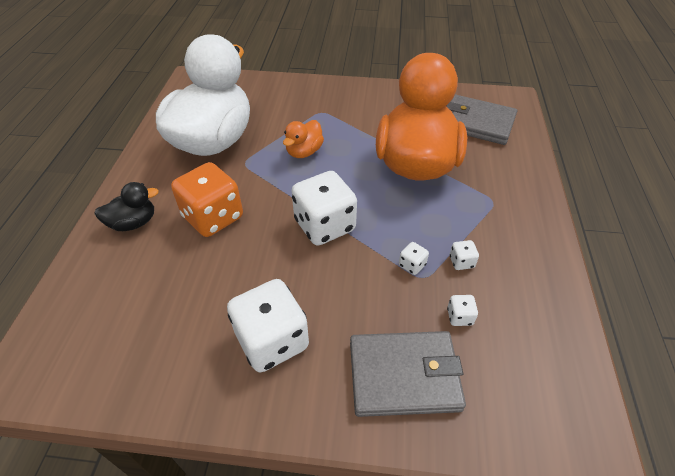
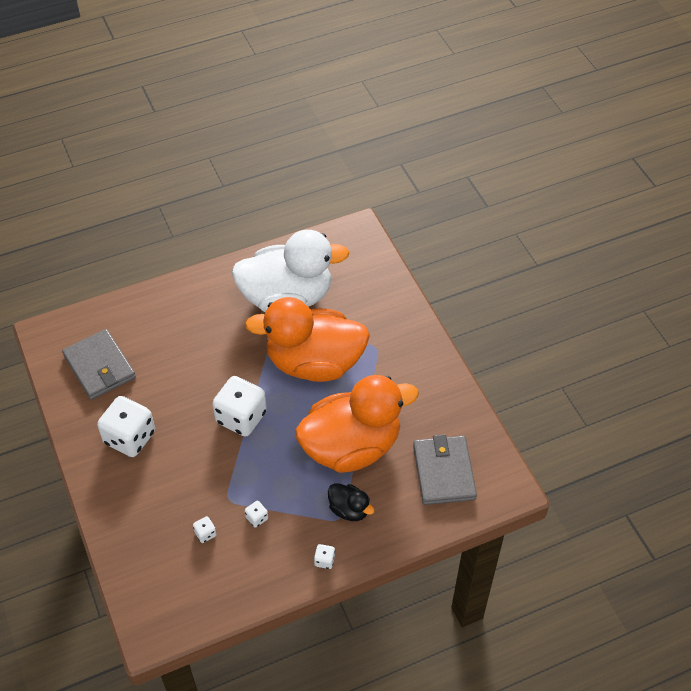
camera: 60 degrees right, 5 degrees up
(133, 223) = (176, 306): black duck -> black duck (349, 509)
(213, 217) = (208, 347): orange dice -> none
(304, 152) = (314, 363): orange duck -> orange duck, size x2.40
(404, 375) = (143, 518): grey wallet -> grey wallet (99, 367)
(412, 265) = (235, 488): white dice -> white dice (324, 560)

